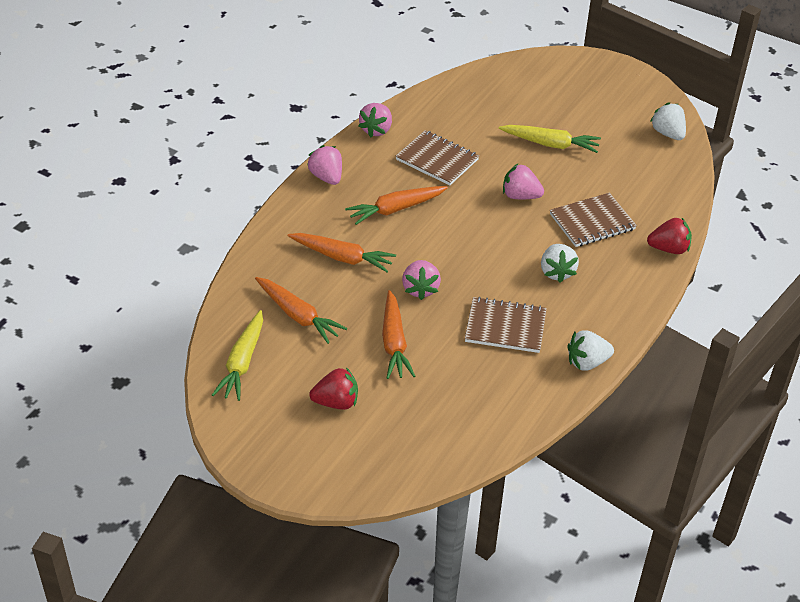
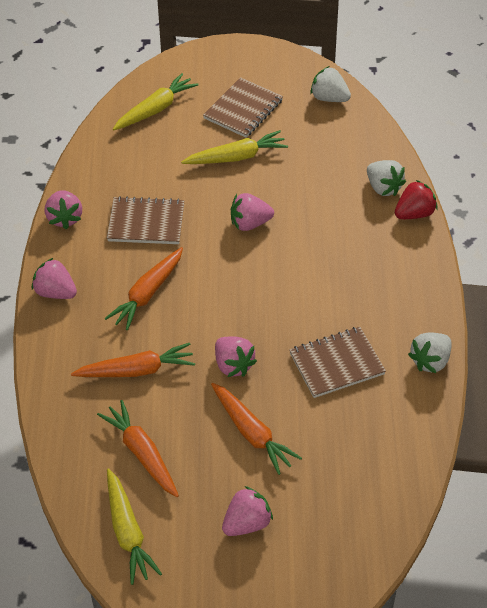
camera: 30 degrees left, 5 degrees up
(298, 315) = (142, 454): orange carrot -> orange carrot turned 135 degrees counterclockwise
(336, 402) = (247, 523): red strawberry -> pink strawberry
(513, 84) = (155, 109): none -> yellow carrot
(556, 272) = (339, 285): white strawberry -> white strawberry (383, 188)
(592, 222) = (331, 219): brown notebook -> brown notebook (243, 109)

